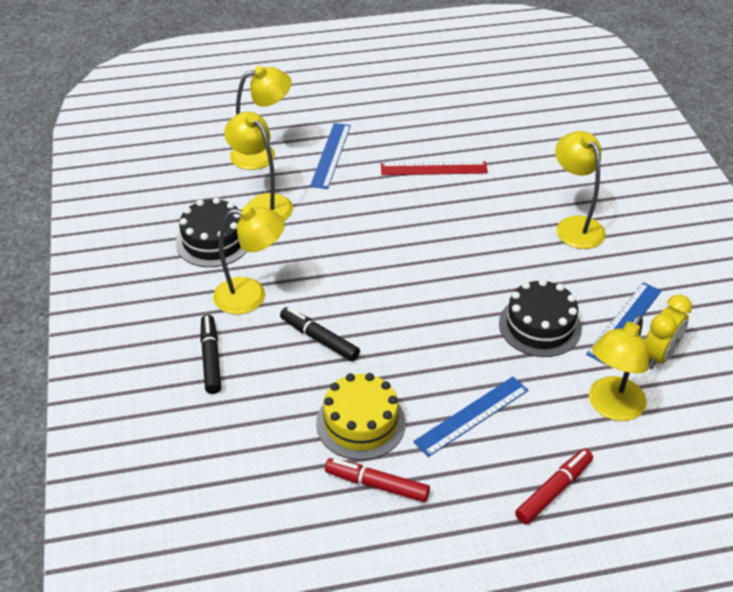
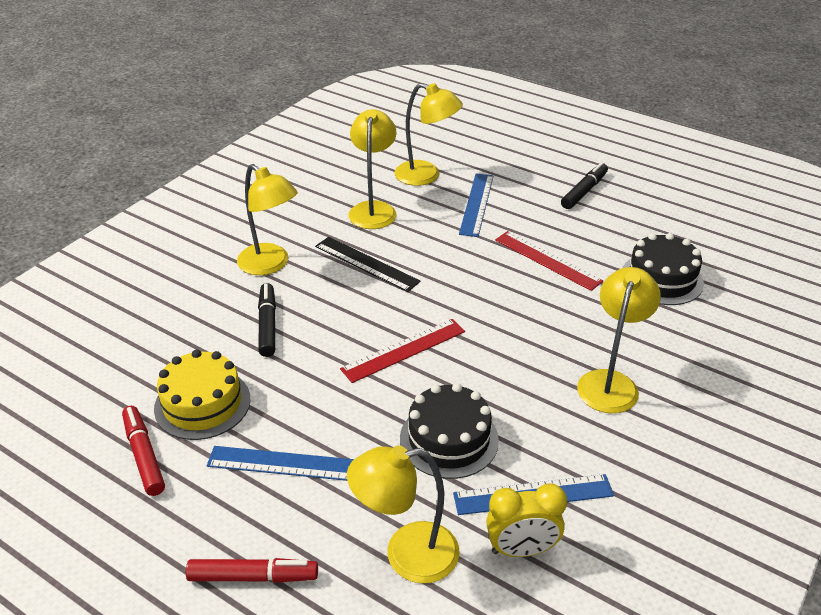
camera: 45 degrees right, 5 degrees down
(211, 359) = (182, 288): black marker -> black marker (584, 191)
(213, 241) = (303, 214): black cake -> black cake (661, 279)
(320, 248) = (366, 263): none -> black ruler
(330, 155) = (476, 204): blue ruler -> blue ruler turned 45 degrees counterclockwise
(434, 291) = (404, 350): none -> red ruler

